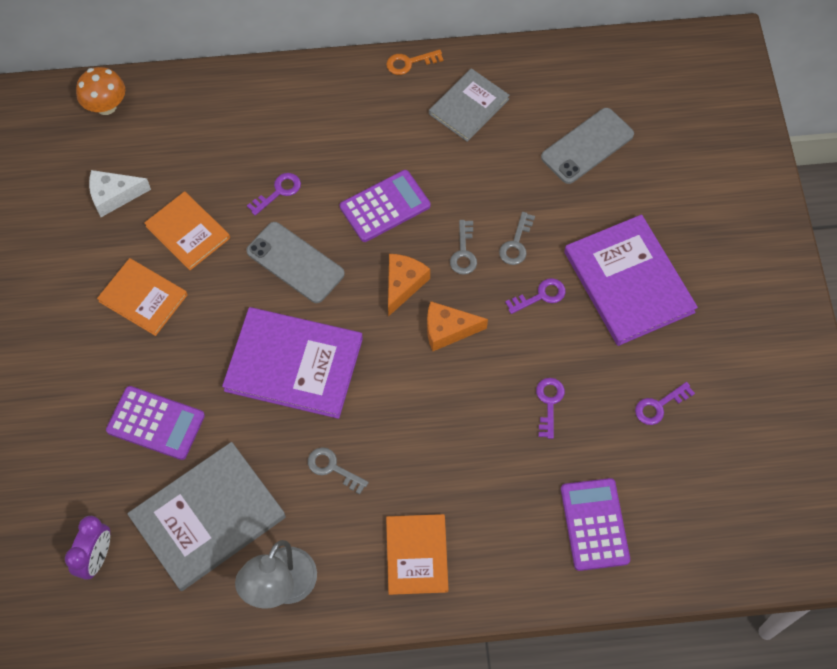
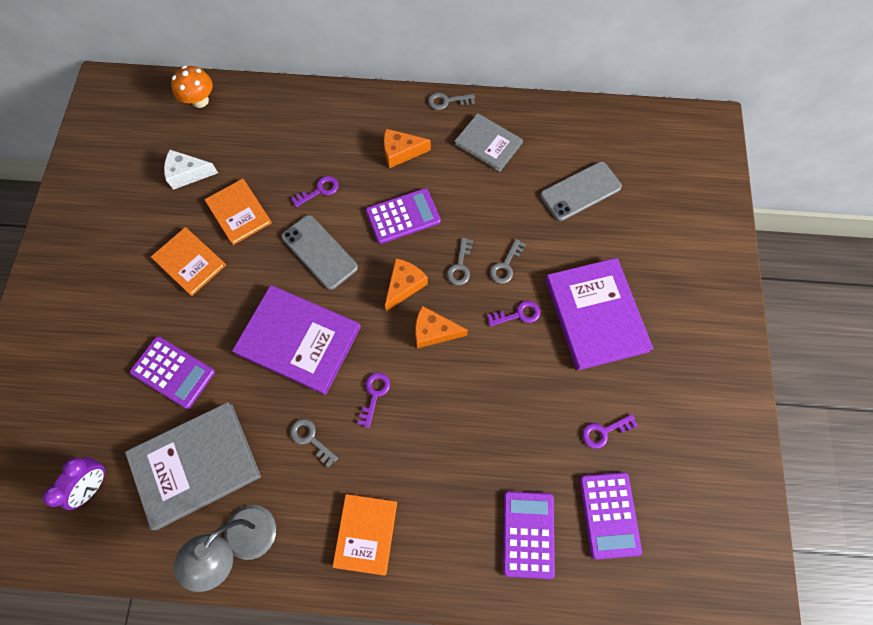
camera: 10 degrees right, 5 degrees up
(366, 132) = (401, 152): none -> orange cheese
(409, 63) = (447, 101): orange key -> grey key
(468, 106) = (488, 144): grey book -> grey book turned 75 degrees clockwise
(549, 403) = (508, 412): purple key -> purple key (374, 394)
(679, 490) = (609, 514): none -> purple calculator

